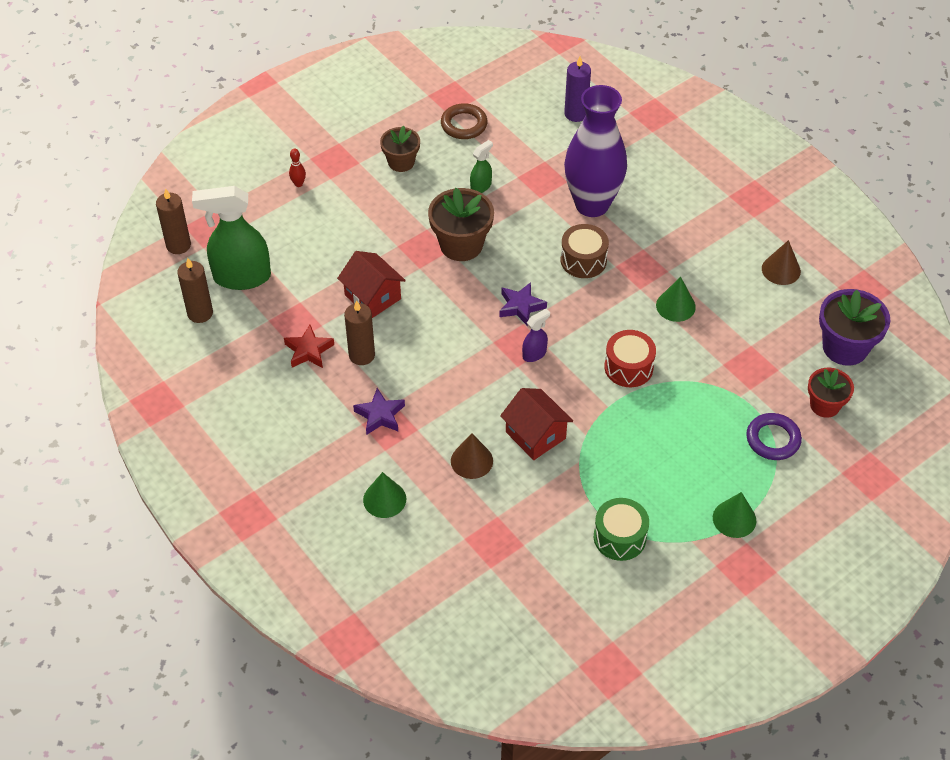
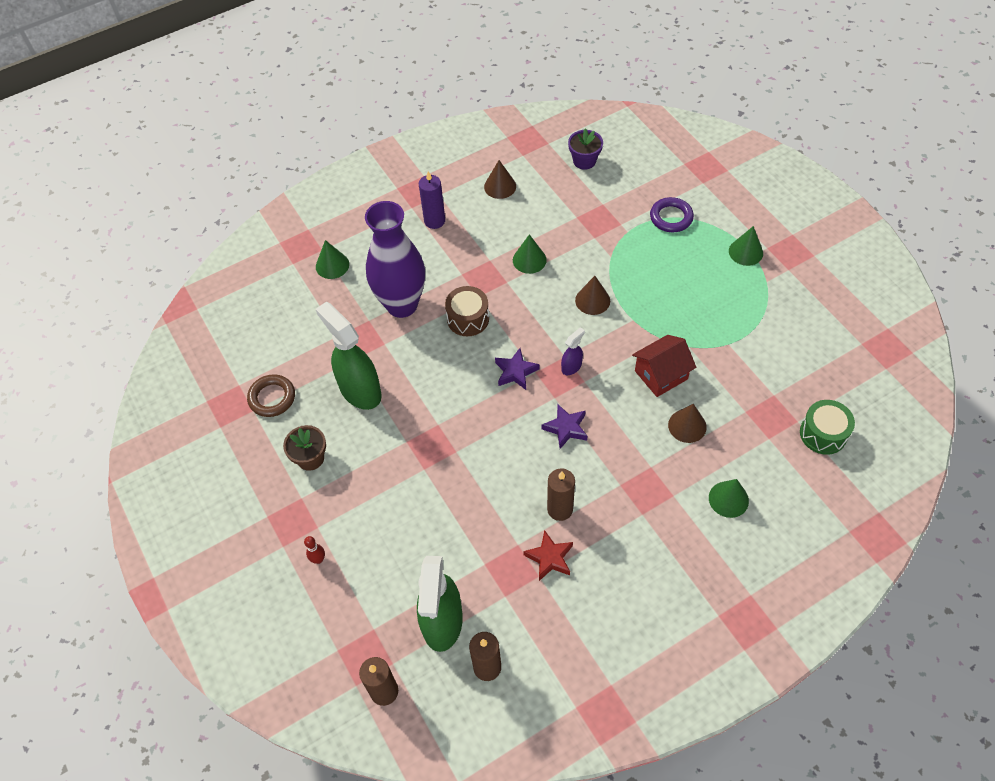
camera: 80 degrees left, 5 degrees up
(372, 297) = (487, 495): red house -> none
(380, 415) = (633, 497): purple star -> purple star (566, 428)
(461, 245) = (432, 413): brown flower pot -> none
(481, 186) = (360, 390): green spray bottle -> green spray bottle, size x2.18
(534, 354) = (571, 367): purple spray bottle -> purple spray bottle turned 75 degrees clockwise
(575, 114) = (283, 304): purple candle -> purple candle (434, 221)
(619, 537) = (765, 327): green drum -> green drum (823, 434)
(628, 367) = (592, 300): red drum -> brown cone
(633, 143) = (332, 265): none -> green cone
(825, 405) = (639, 182): red flower pot -> none
(845, 347) = (584, 161): purple flower pot -> purple flower pot, size x0.64

